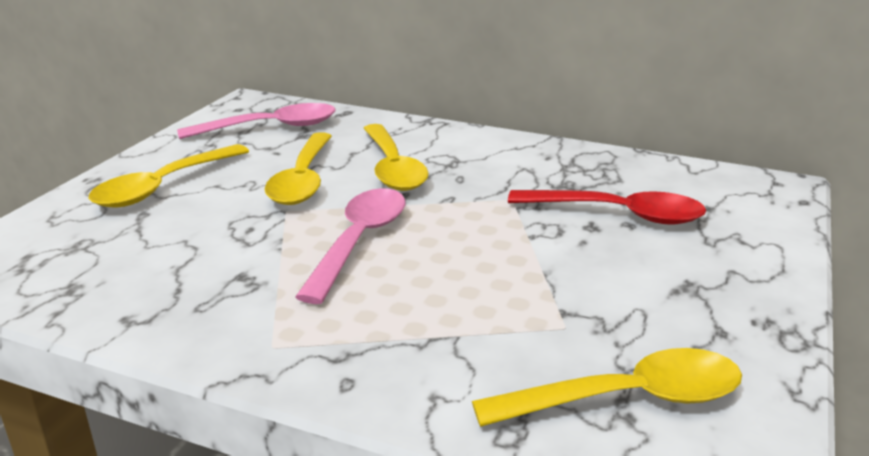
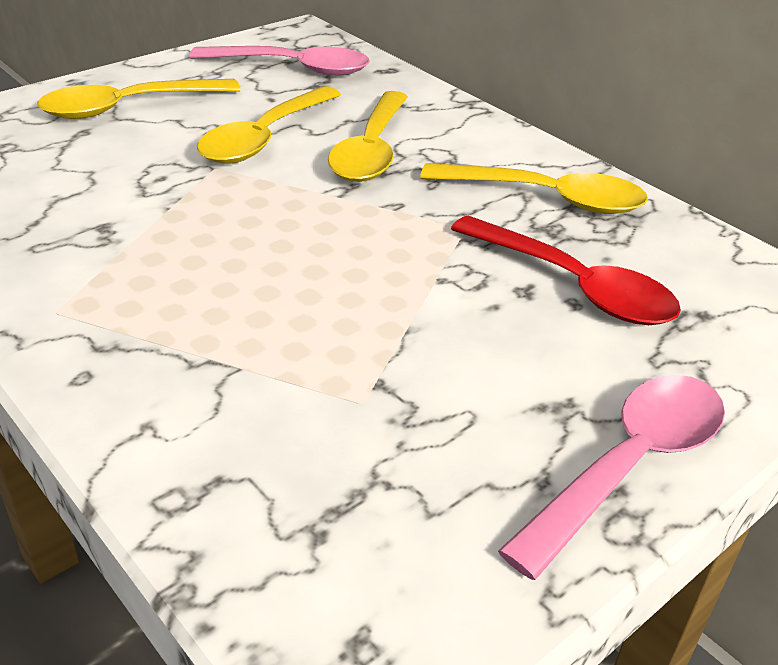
camera: 25 degrees right, 10 degrees up
(359, 241) = (249, 225): pink spoon -> pink spoon (628, 465)
(627, 399) = (339, 513): yellow spoon -> yellow spoon (547, 198)

